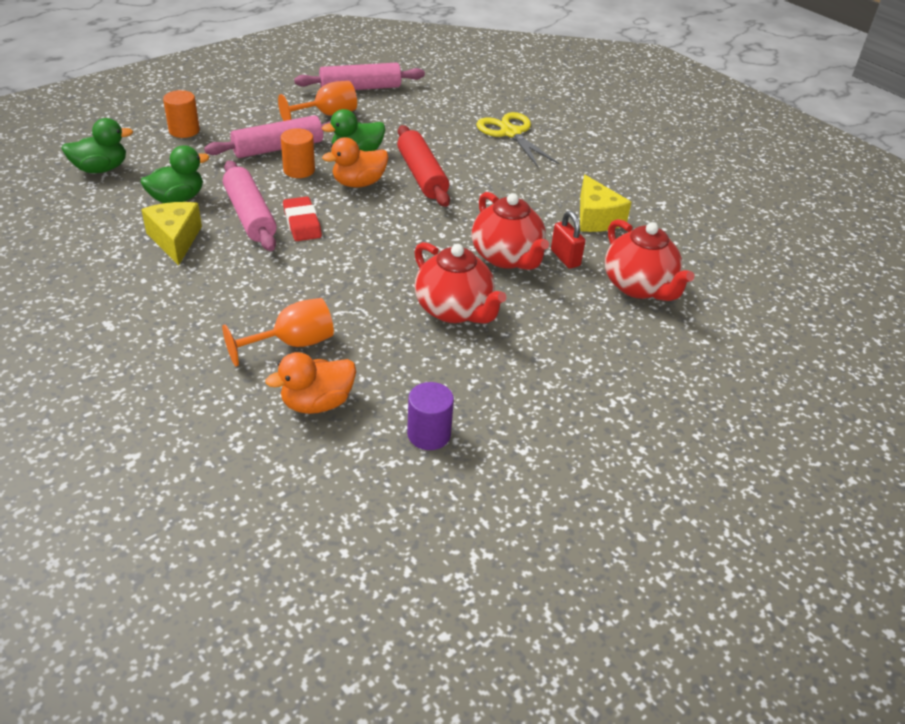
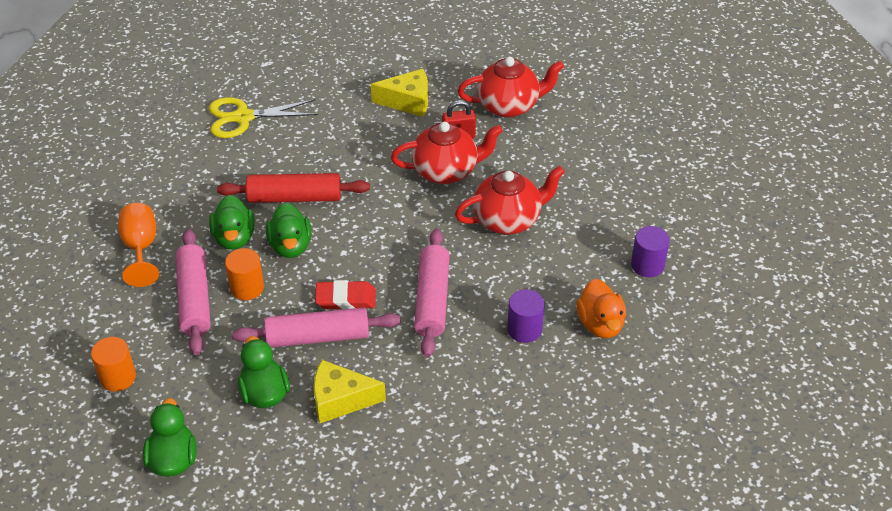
camera: 70 degrees left, 5 degrees up
(293, 344) = (524, 329): orange goblet -> purple cylinder
(358, 183) = (290, 246): orange duck -> green duck
(360, 88) = (92, 211): pink rolling pin -> pink rolling pin (432, 299)

